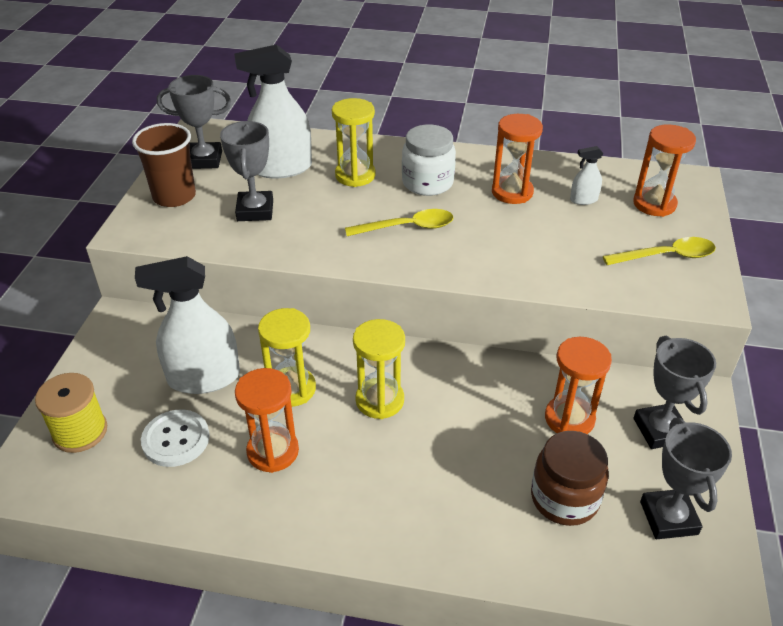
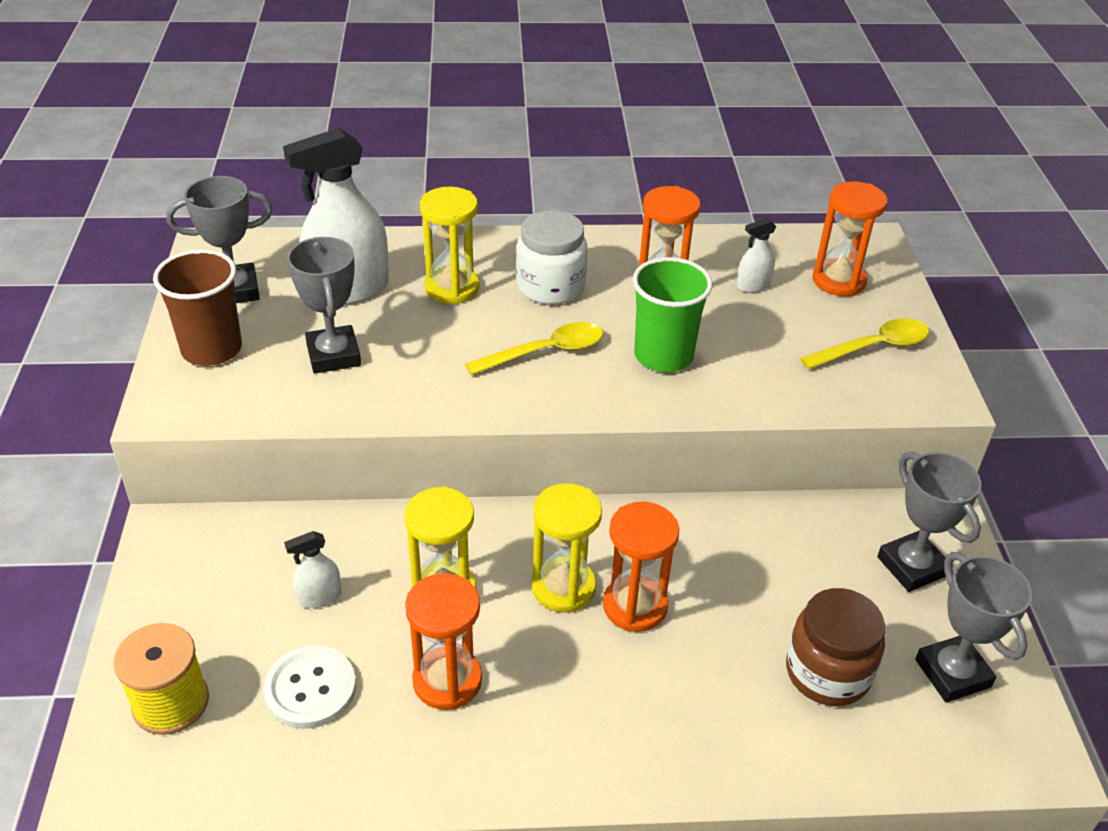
camera: 15 degrees left, 0 degrees up
(204, 378) = (319, 597): white spray bottle -> white spray bottle, size x0.45
(495, 241) = (663, 356): none -> green cup
(569, 419) = (803, 570): orange hourglass -> orange hourglass (635, 606)

